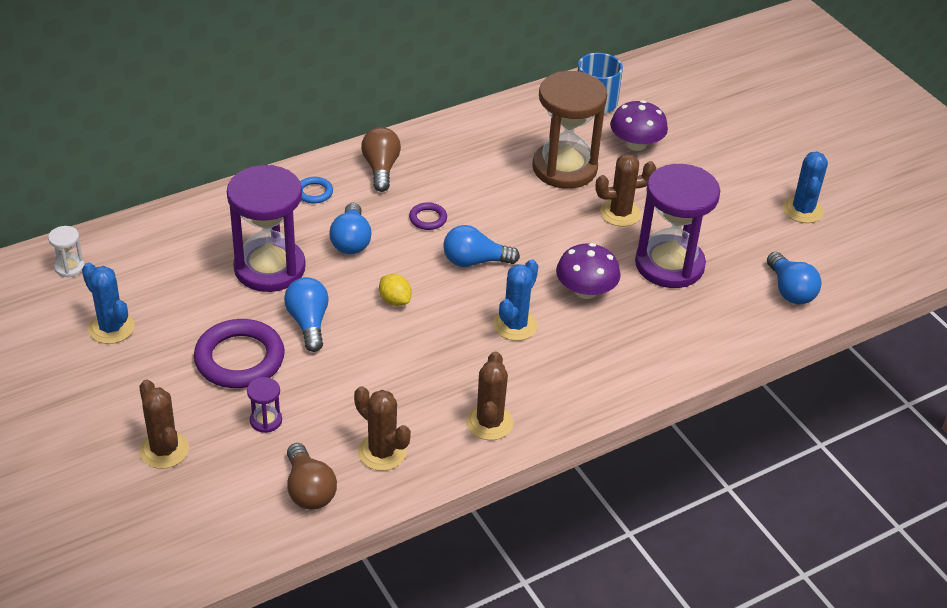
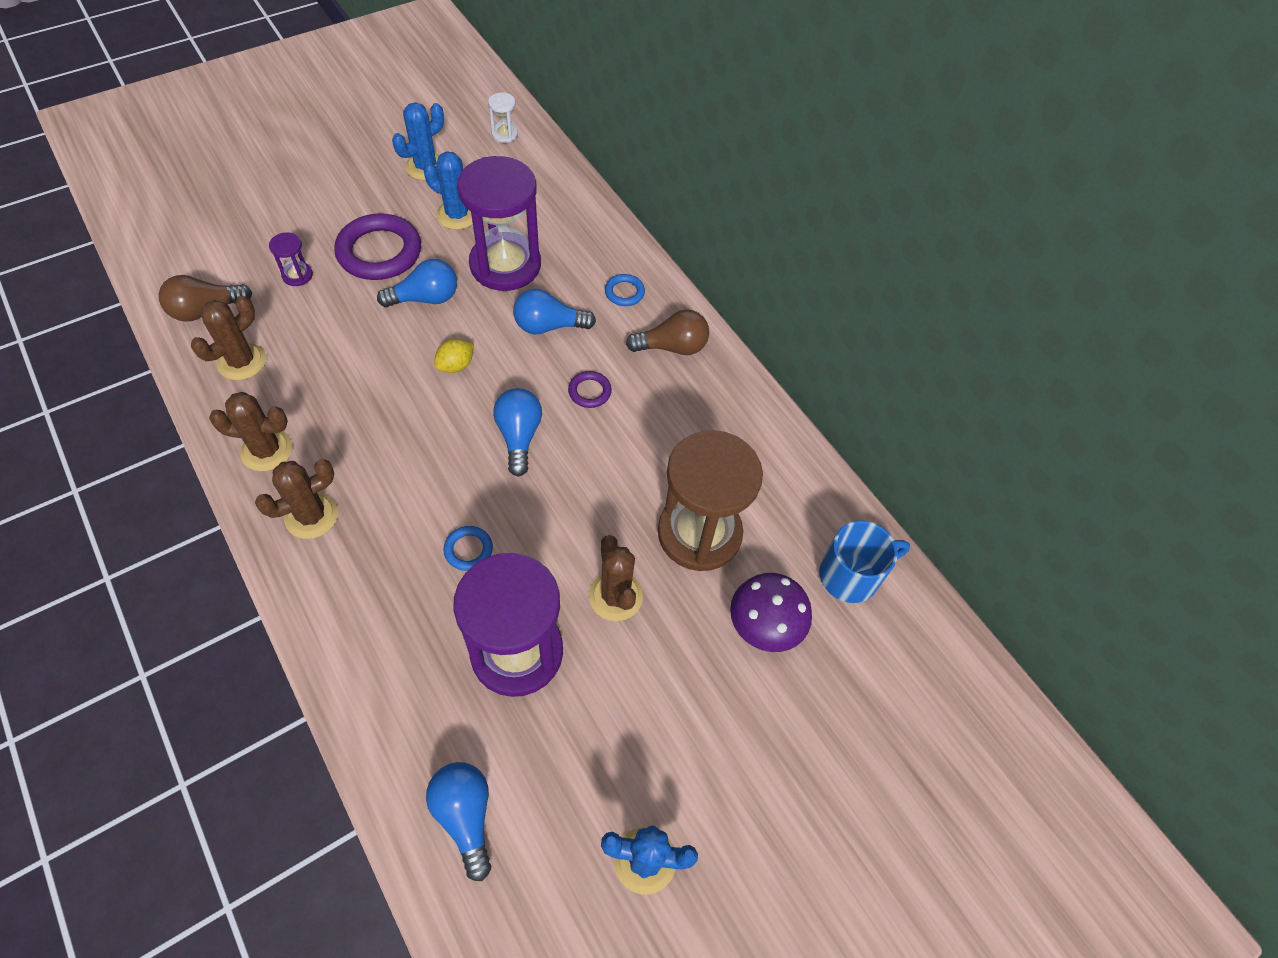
camera: 85 degrees right, 15 degrees up
(164, 450) = (273, 212): brown cactus -> brown cactus (311, 516)
(515, 325) = (412, 475): blue cactus -> blue cactus (457, 215)
(585, 290) = (468, 550): purple mushroom -> blue ring
(790, 290) = (465, 816): blue light bulb -> blue light bulb turned 90 degrees clockwise

